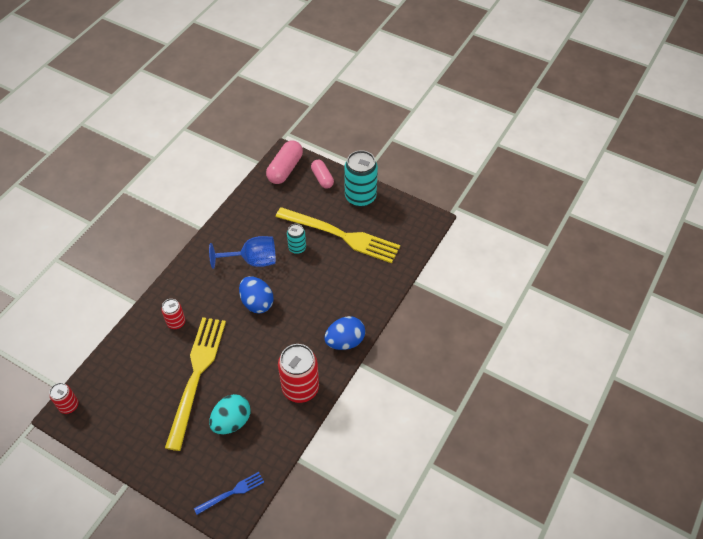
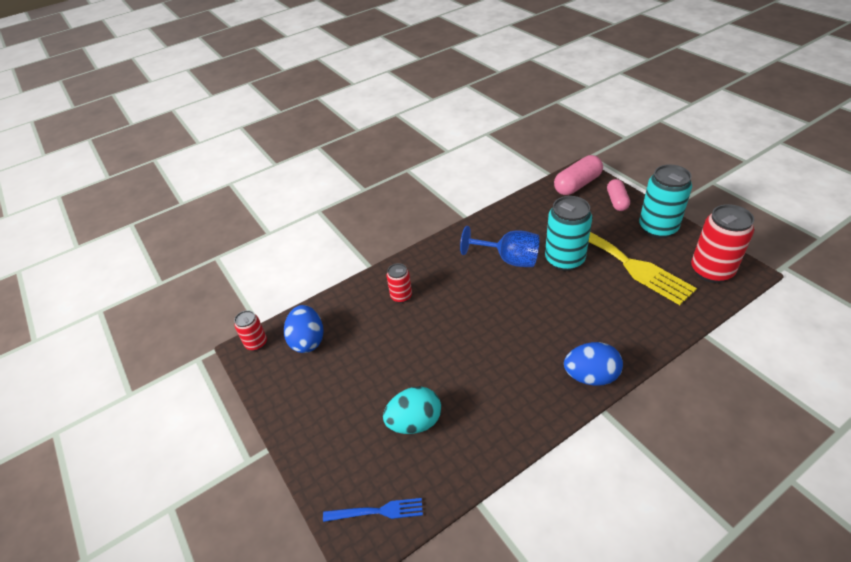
camera: 30 degrees right, 10 degrees down
(196, 375) = (398, 357): yellow fork -> none
(257, 303) = (497, 302): blue egg -> blue egg (308, 341)
(297, 248) = (564, 260): turquoise can -> turquoise can, size x1.85
(300, 388) = (513, 413): red can -> red can (711, 271)

